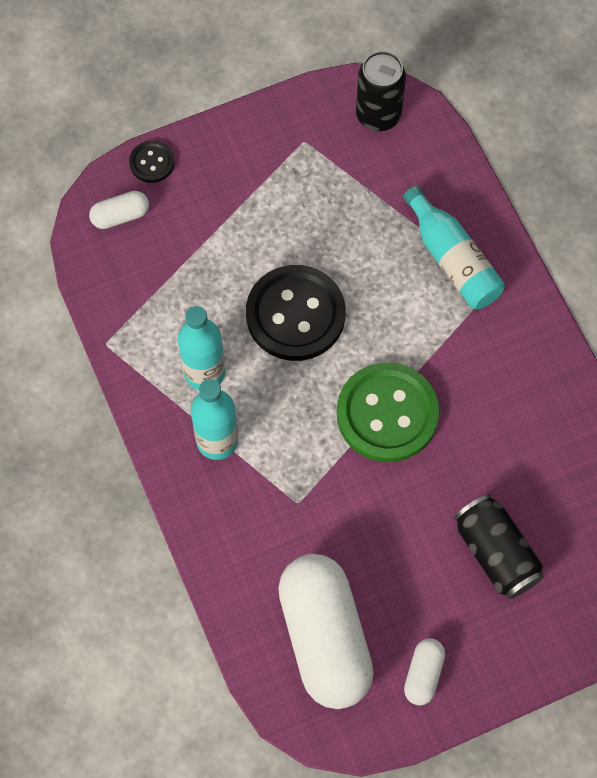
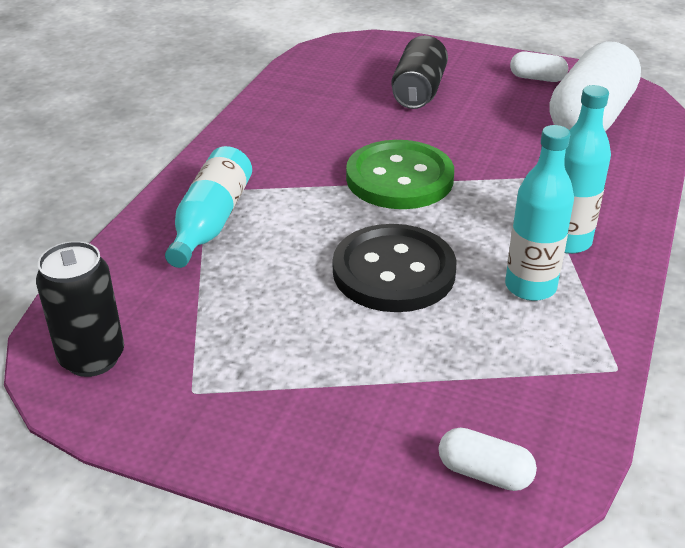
camera: 135 degrees left, 30 degrees down
(152, 162) = (383, 502): black button -> none
(423, 674) = (537, 78): white capsule -> white capsule turned 45 degrees clockwise

